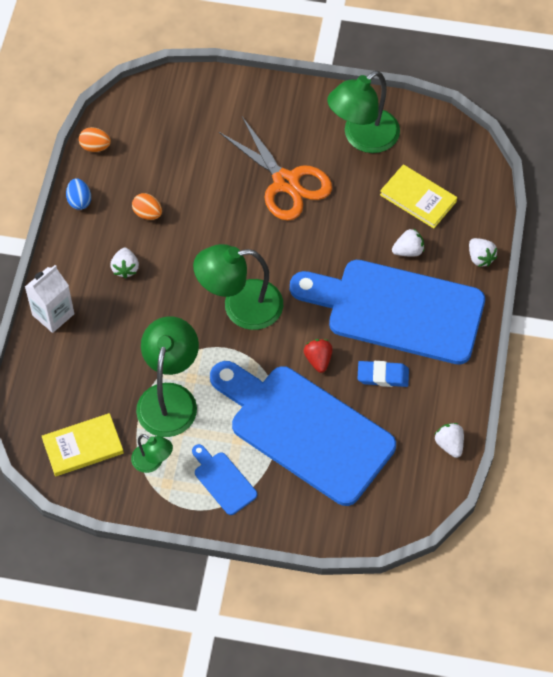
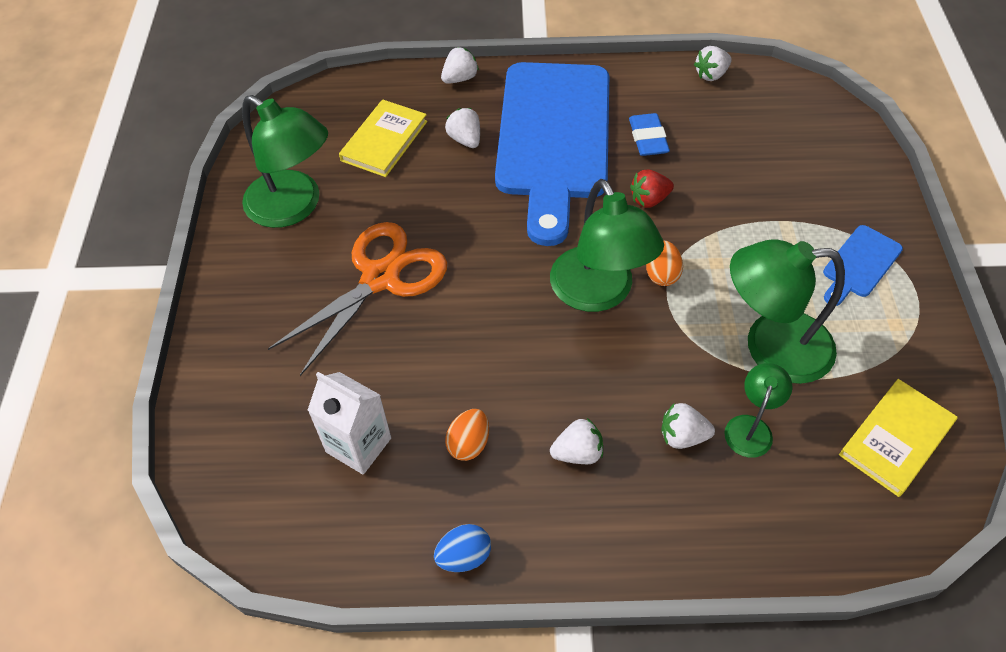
camera: 100 degrees left, 5 degrees down
(53, 314) = (694, 541): white carton -> white carton (358, 445)
(83, 446) = (896, 439): yellow book -> yellow book turned 75 degrees clockwise
(95, 147) = (346, 558): orange egg -> orange egg (661, 274)
(120, 327) = (682, 436): none -> white strawberry
(152, 462) = (875, 346): green lamp -> green lamp (751, 427)
(305, 431) = (752, 196): blue cutting board -> none

